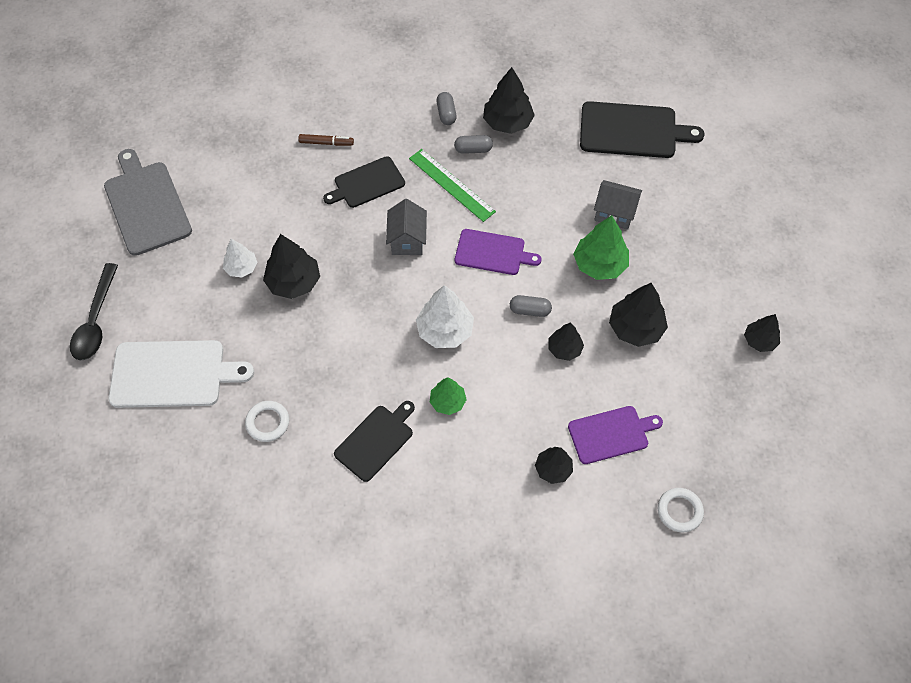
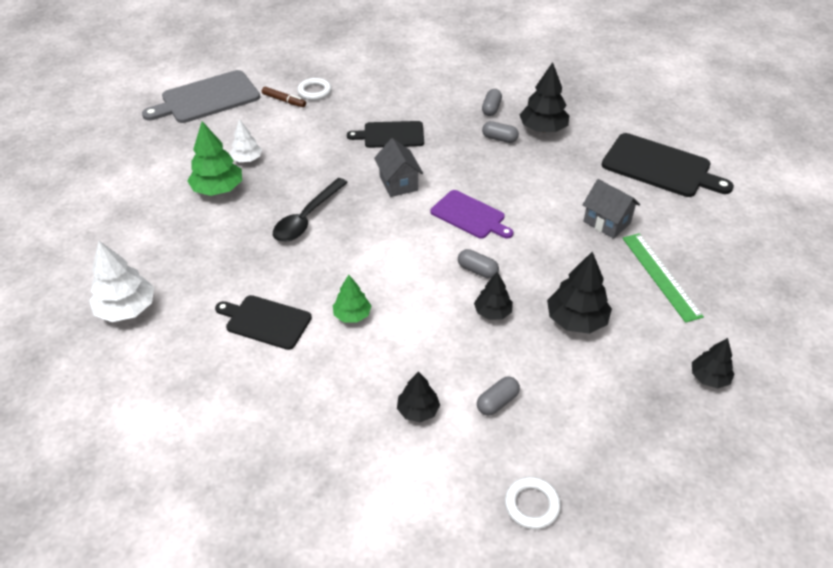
camera: 25 degrees right, 15 degrees down
(96, 321) = (110, 158): black spoon -> black spoon (307, 218)
(146, 205) = (207, 98): grey cutting board -> grey cutting board turned 120 degrees counterclockwise
(173, 374) = (137, 212): white cutting board -> none
(268, 422) = (184, 273): white ring -> white ring (314, 91)
(294, 282) = (281, 182): black tree -> none
(326, 143) = (376, 100): brown marker -> brown marker (284, 101)
(376, 440) = (265, 321): black cutting board -> black cutting board turned 135 degrees counterclockwise
(407, 240) = (398, 183): grey house -> grey house turned 45 degrees counterclockwise
(445, 330) = (387, 259): white tree -> white tree (127, 309)
(451, 184) = (464, 157): green ruler -> green ruler (661, 276)
(599, 264) = (569, 257): green tree -> green tree (218, 189)
(611, 434) = (497, 402): purple cutting board -> grey capsule

